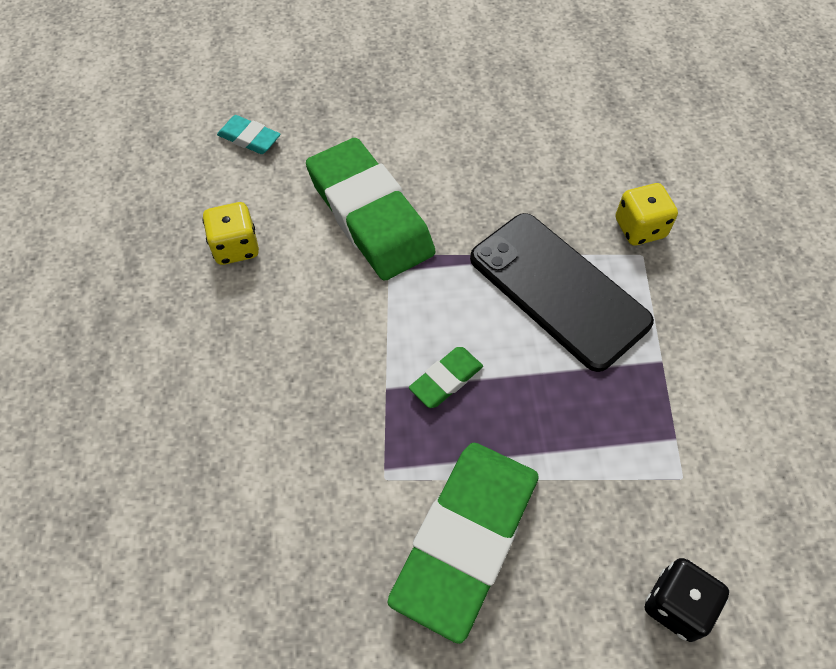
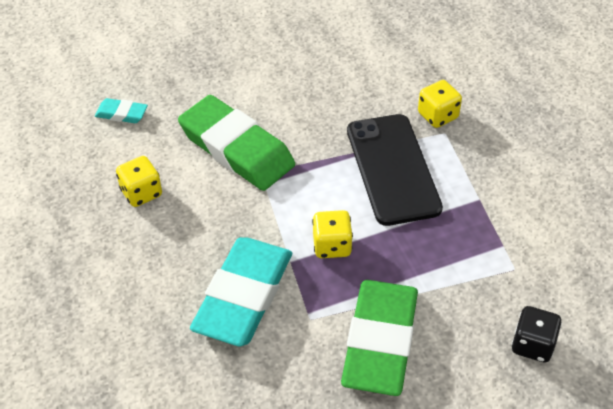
camera: 15 degrees left, 10 degrees down
(311, 422) = (244, 296): none -> turquoise eraser
(446, 379) = (332, 246): green eraser -> yellow dice
(558, 290) = (393, 169): black phone -> black phone turned 45 degrees clockwise

